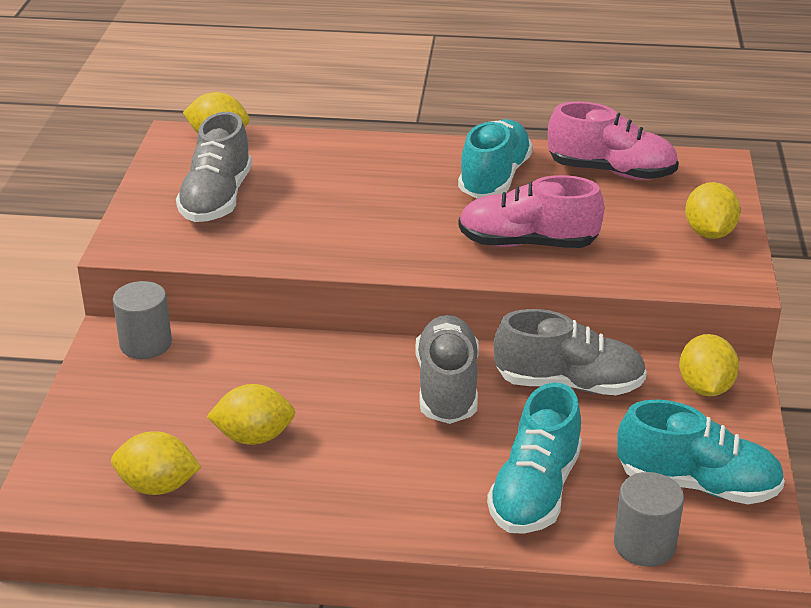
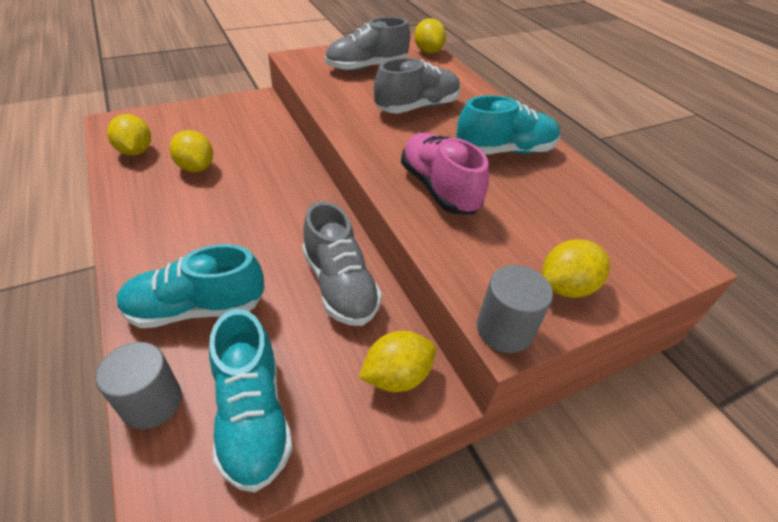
camera: 55 degrees right, 10 degrees up
(146, 344) = (259, 109): grey cylinder -> grey cylinder (504, 329)
(447, 387) = (293, 226): grey shoe -> grey shoe (417, 107)
(611, 172) = (585, 202): pink shoe -> none

